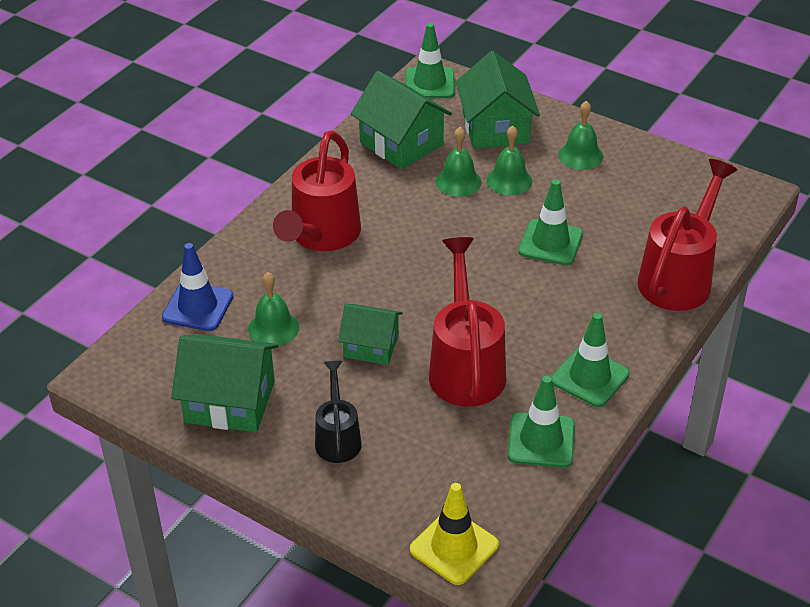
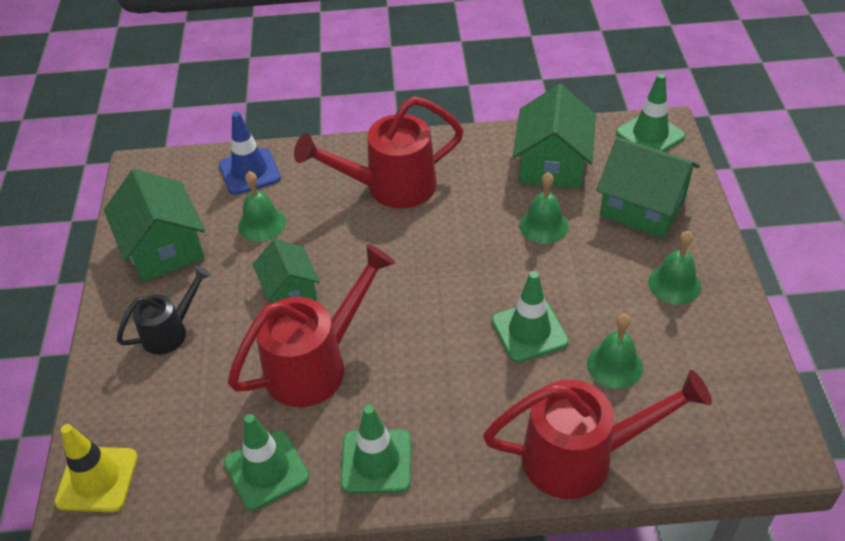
camera: 55 degrees right, 5 degrees up
(495, 128) = (642, 207): green house -> green house turned 75 degrees clockwise
(509, 180) = (582, 256): green bell -> green bell (614, 365)

